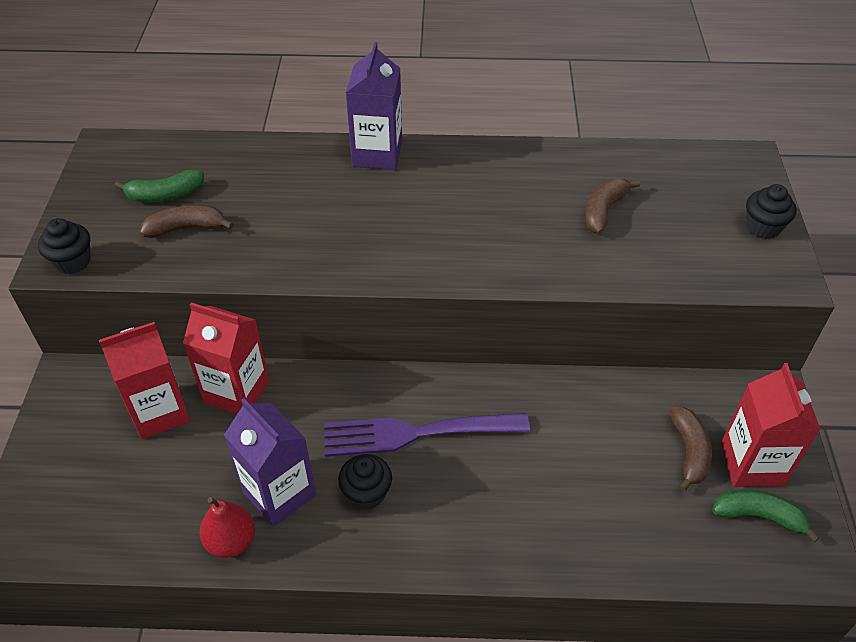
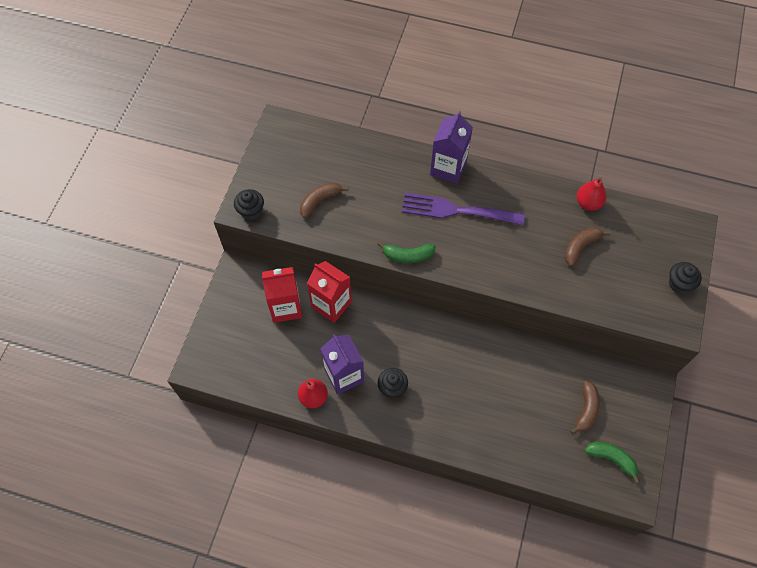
camera: 15 degrees right, 15 degrees up
(165, 195) = (310, 172): green banana -> green banana (408, 256)
(186, 228) = (320, 201): brown banana -> brown banana turned 45 degrees counterclockwise
(416, 433) = (429, 357): purple fork -> purple fork (457, 210)
(593, 158) = (588, 203): none -> red pear
(752, 464) = (620, 426): red carton -> none

